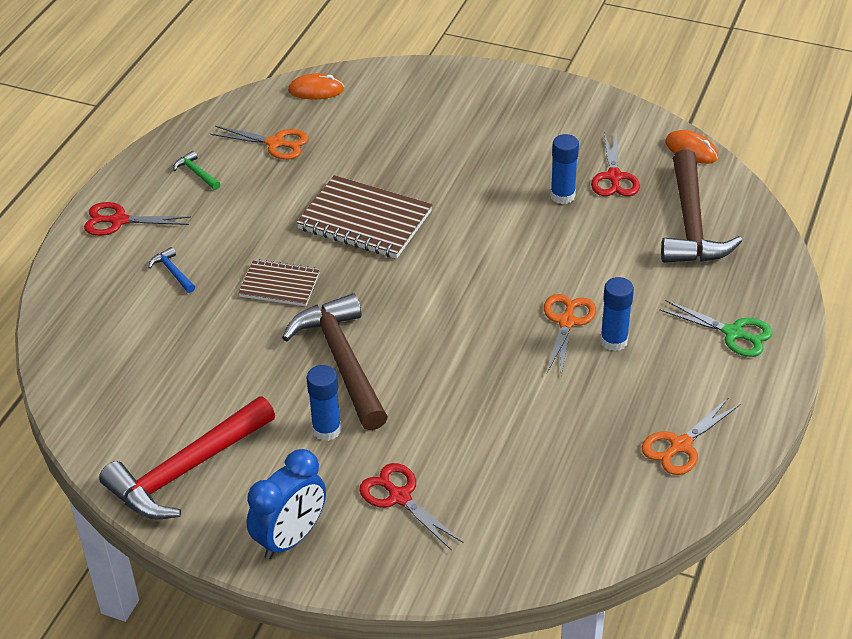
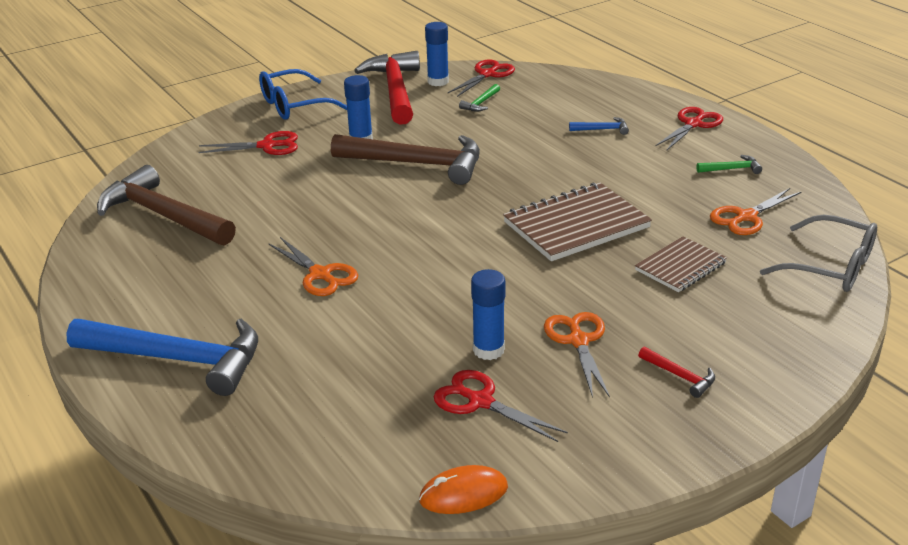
camera: 125 degrees right, 10 degrees down
(89, 413) = (487, 74): none -> red scissors
(172, 382) = (480, 103): none -> green hammer
(279, 285) = (535, 164): brown notebook -> brown notebook (680, 266)
(290, 538) = (293, 105): blue clock -> blue glasses
(316, 90) = (831, 267): orange mouse -> grey glasses
(505, 113) = (680, 376): none -> red hammer
(613, 341) = (266, 288): blue glue stick -> blue glue stick (438, 81)
(680, 445) = (125, 268): orange scissors -> orange scissors (578, 341)
(691, 223) = (344, 417): brown hammer -> brown hammer (163, 215)
(733, 333) = (178, 359): green scissors -> blue hammer

